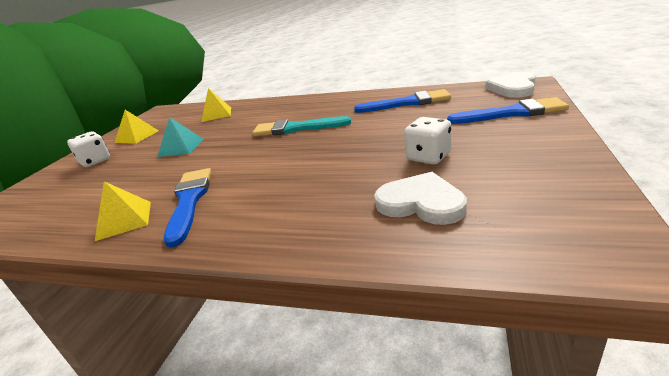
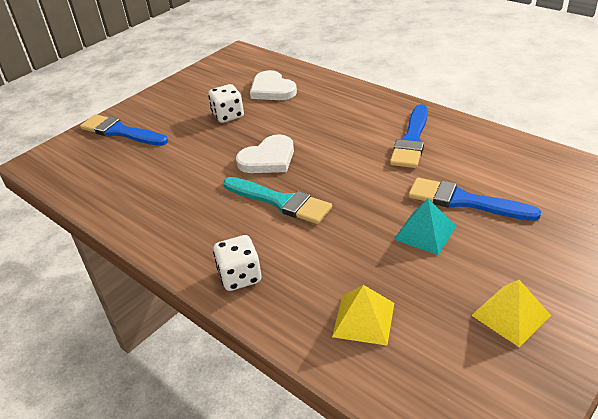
camera: 155 degrees left, 10 degrees up
(95, 161) = (554, 260): white dice -> white dice (240, 276)
(124, 220) = (465, 140): yellow pyramid -> none
(407, 103) = (145, 189): blue brush -> blue brush (464, 201)
(513, 88) = (54, 163): white heart -> white heart (268, 159)

